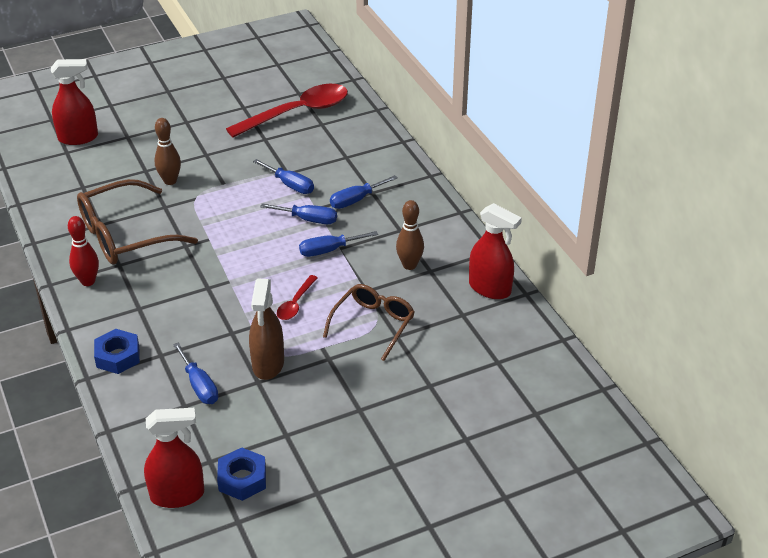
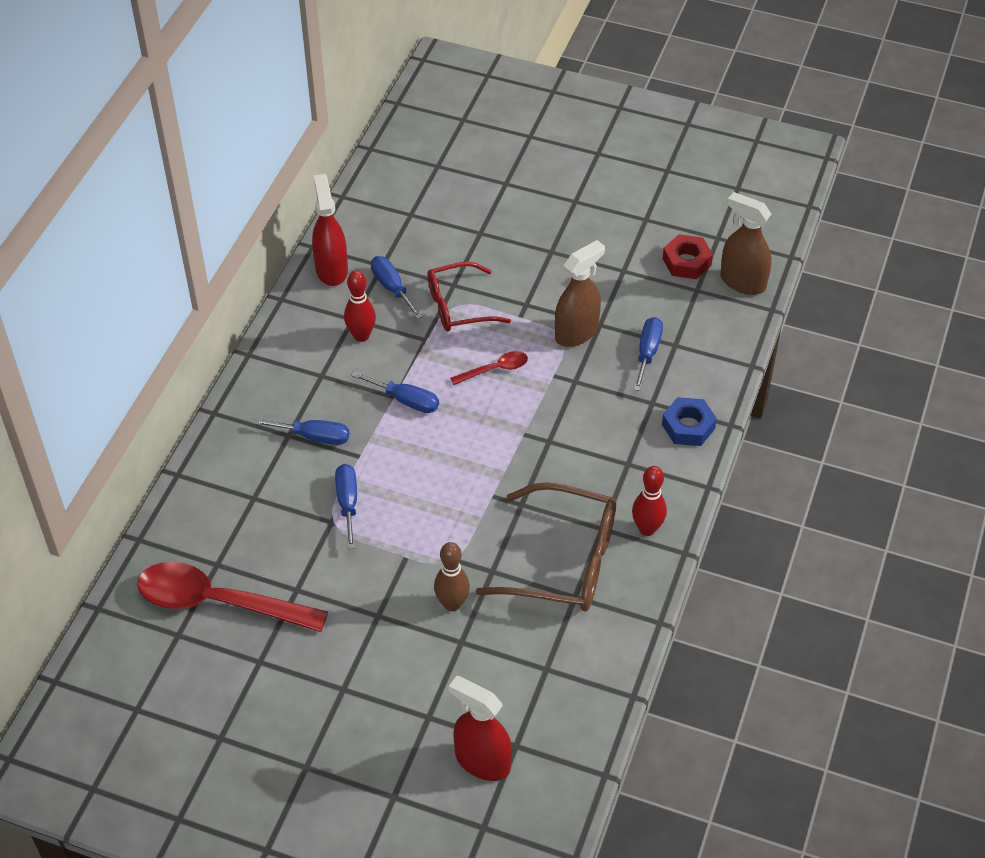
camera: 135 degrees left, 10 degrees up
(177, 495) = (742, 282): red spray bottle -> brown spray bottle
(242, 479) = (686, 262): blue nut -> red nut
(308, 219) = (382, 448): blue screwdriver -> blue screwdriver (392, 288)
(373, 324) = (458, 306): brown glasses -> red glasses
(409, 265) = (361, 336): brown bowling pin -> red bowling pin

